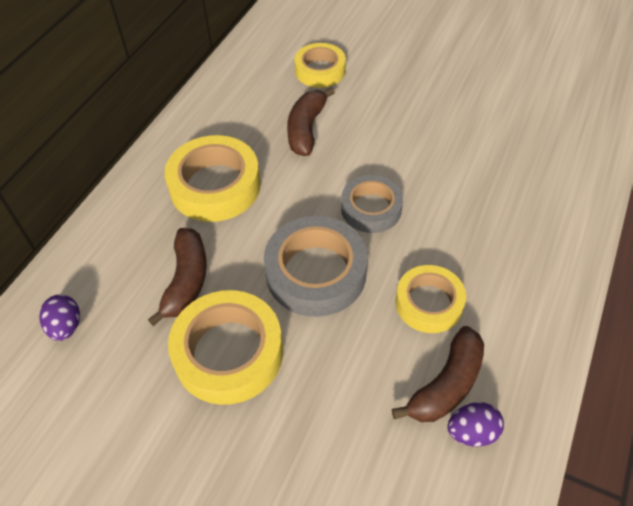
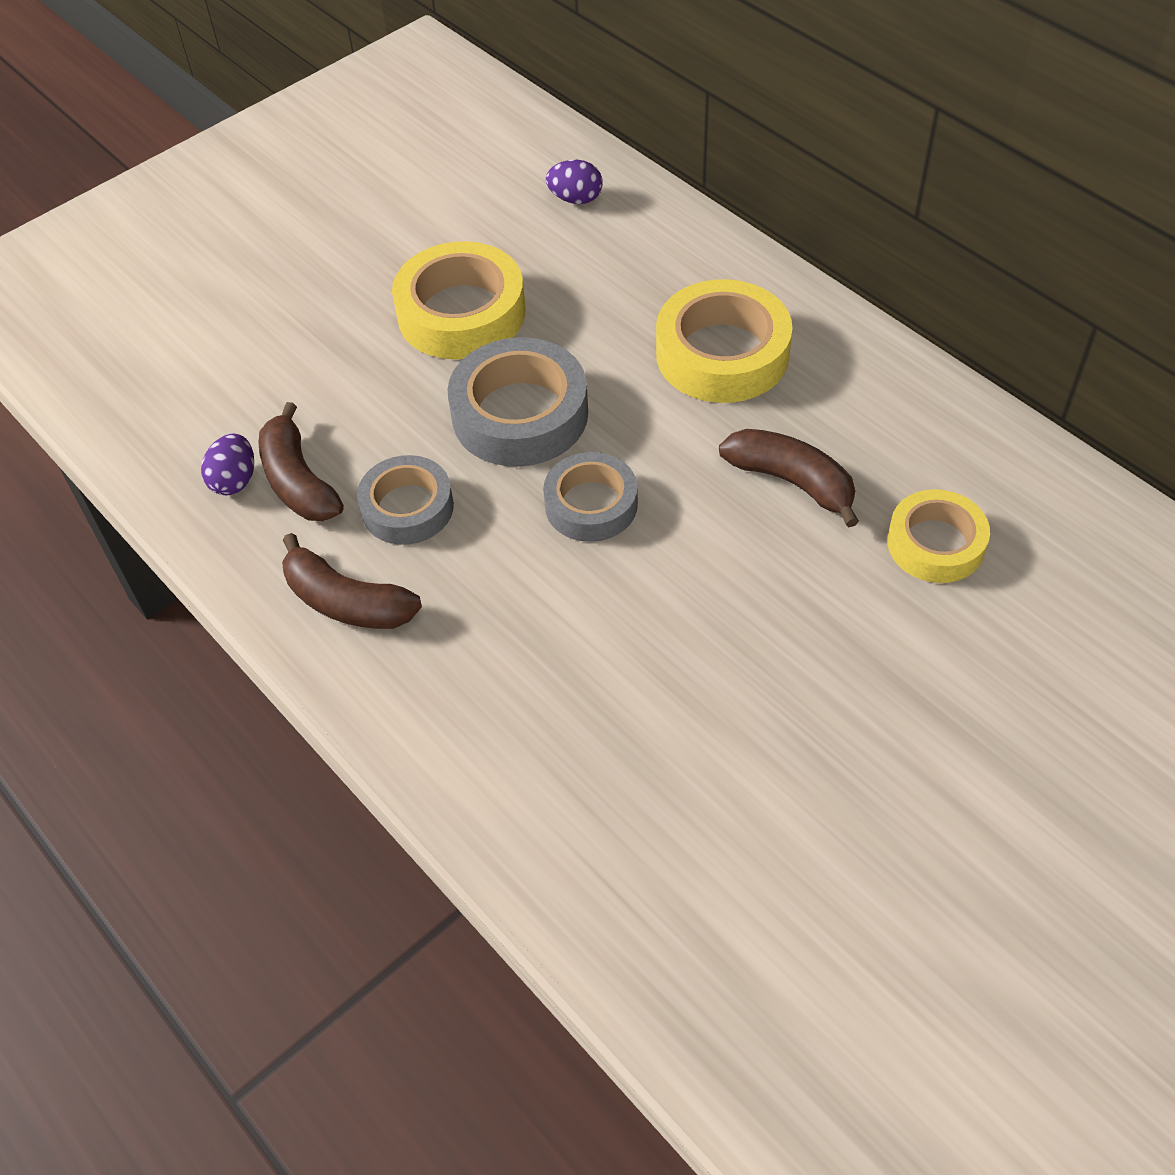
camera: 115 degrees right, 0 degrees up
(186, 281) = (579, 298): brown banana -> brown banana (347, 601)
(429, 303) = (407, 508): yellow tape -> grey tape

